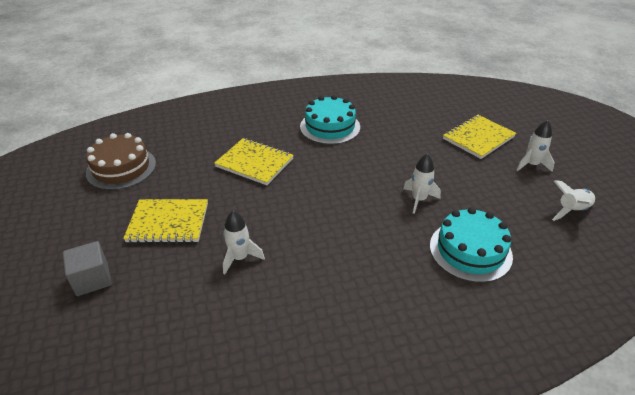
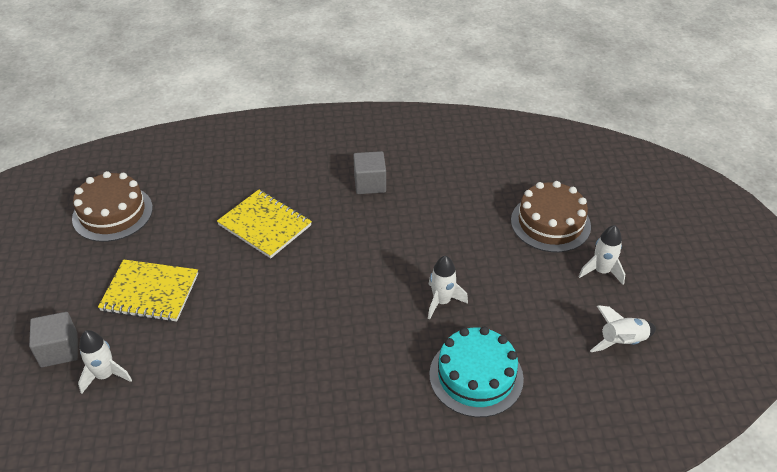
camera: 10 degrees right, 5 degrees up
(240, 258) = (217, 347): white rocket -> white rocket (105, 375)
(330, 127) = (370, 184): turquoise cake -> grey cube
(478, 138) = (550, 223): yellow notebook -> brown cake

